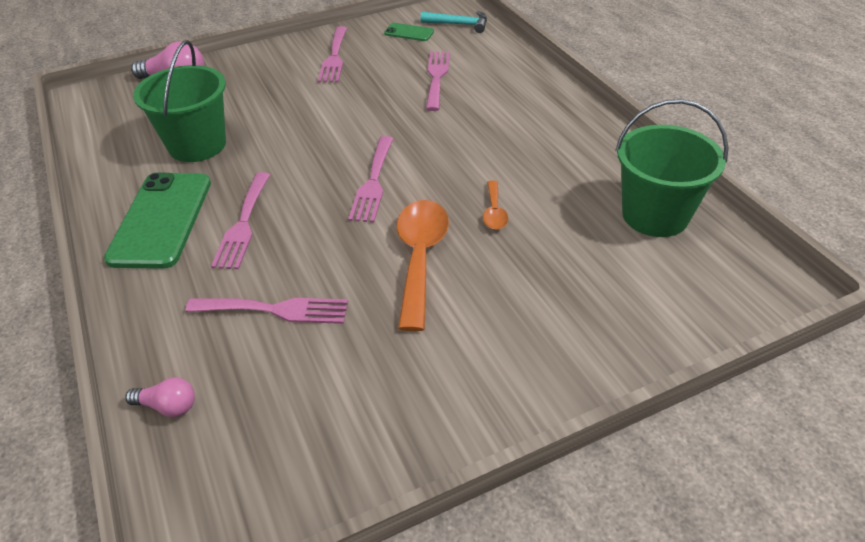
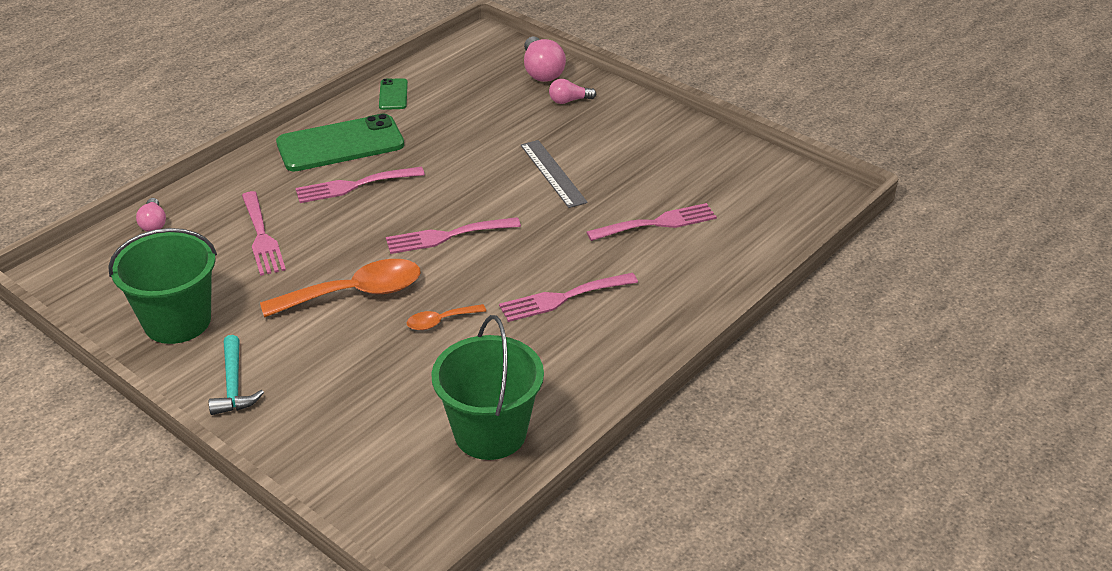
camera: 65 degrees right, 5 degrees down
(197, 145) = (448, 122): green bucket -> green bucket (177, 321)
(235, 77) = (569, 101): none -> pink light bulb
(330, 108) = (552, 173): none -> grey ruler
(334, 57) = (648, 145): pink fork -> pink fork (562, 298)
(409, 32) = (740, 177): green phone -> green phone (393, 94)
(459, 24) = (789, 208): turquoise hammer -> turquoise hammer (234, 385)

